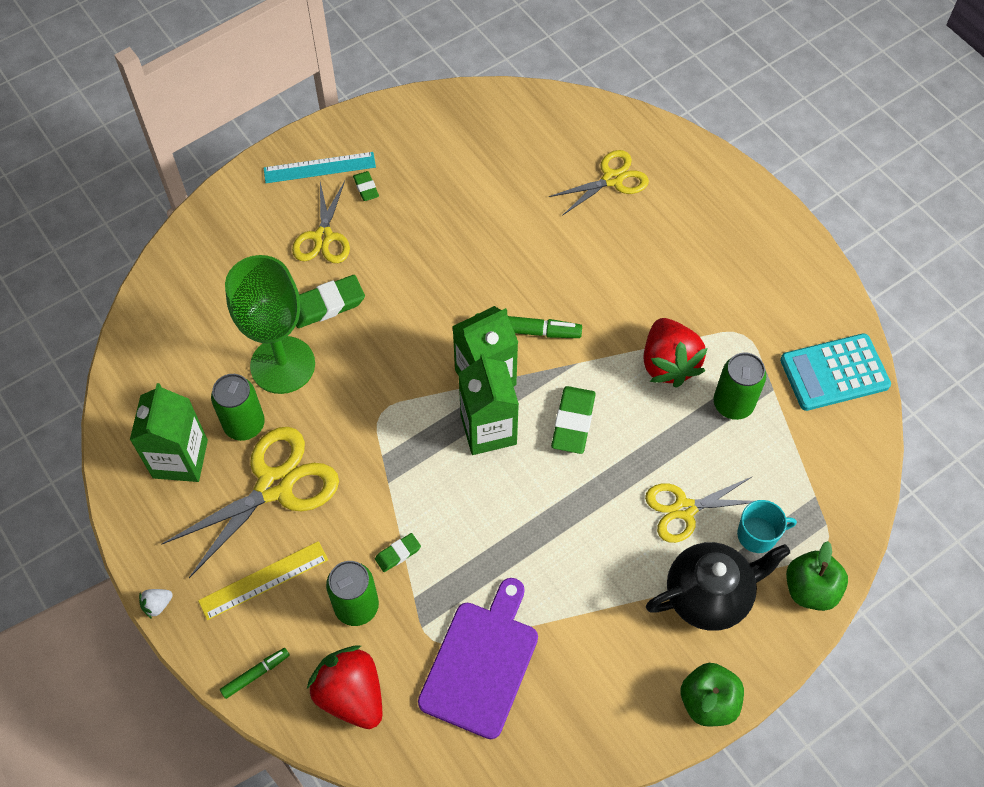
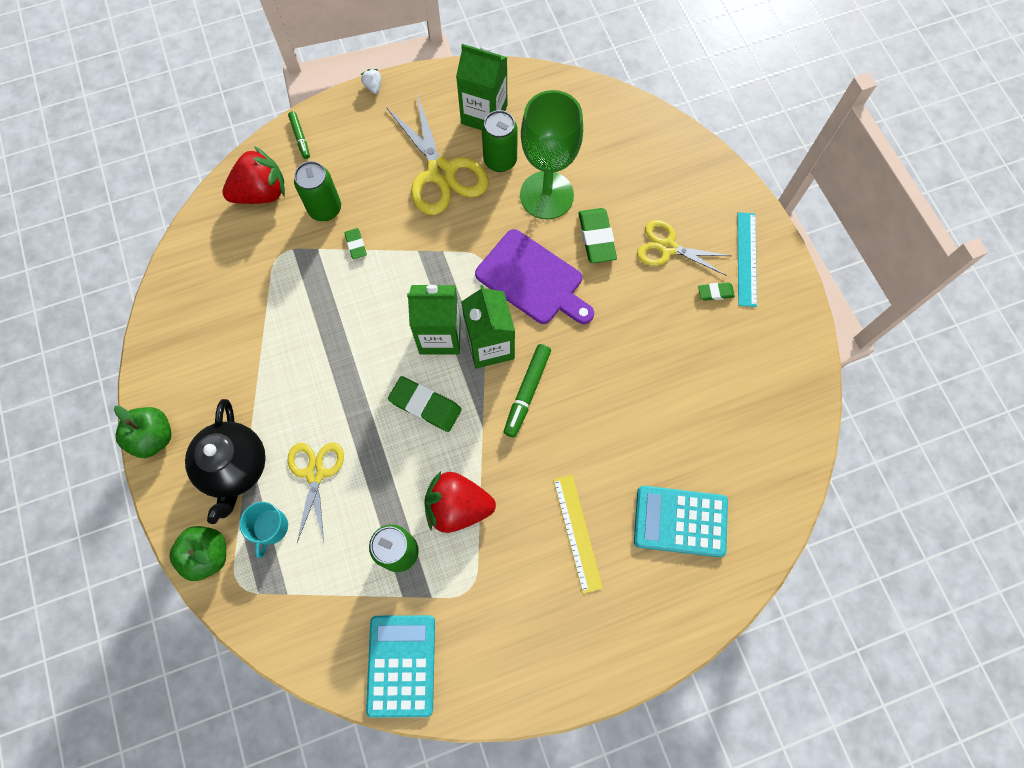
camera: 105 degrees right, 10 degrees up
(263, 580) = (367, 153): yellow ruler -> yellow ruler (577, 533)
(481, 663) = (250, 282): purple cutting board -> purple cutting board (533, 279)
(612, 179) = (680, 521): yellow scissors -> turquoise calculator

